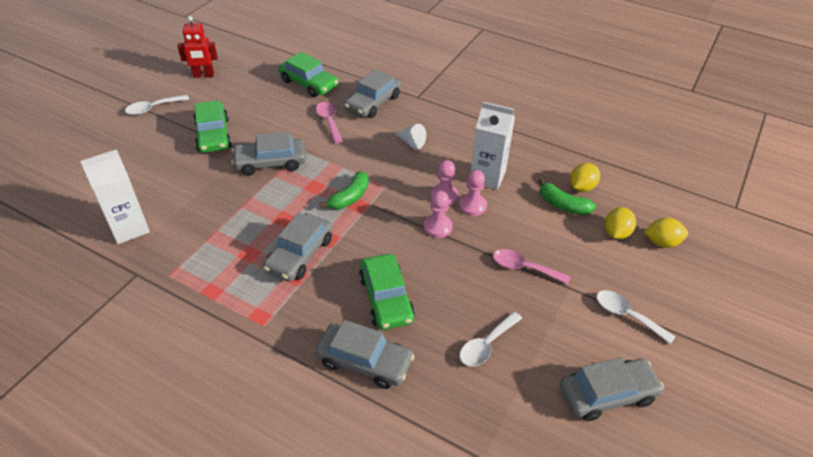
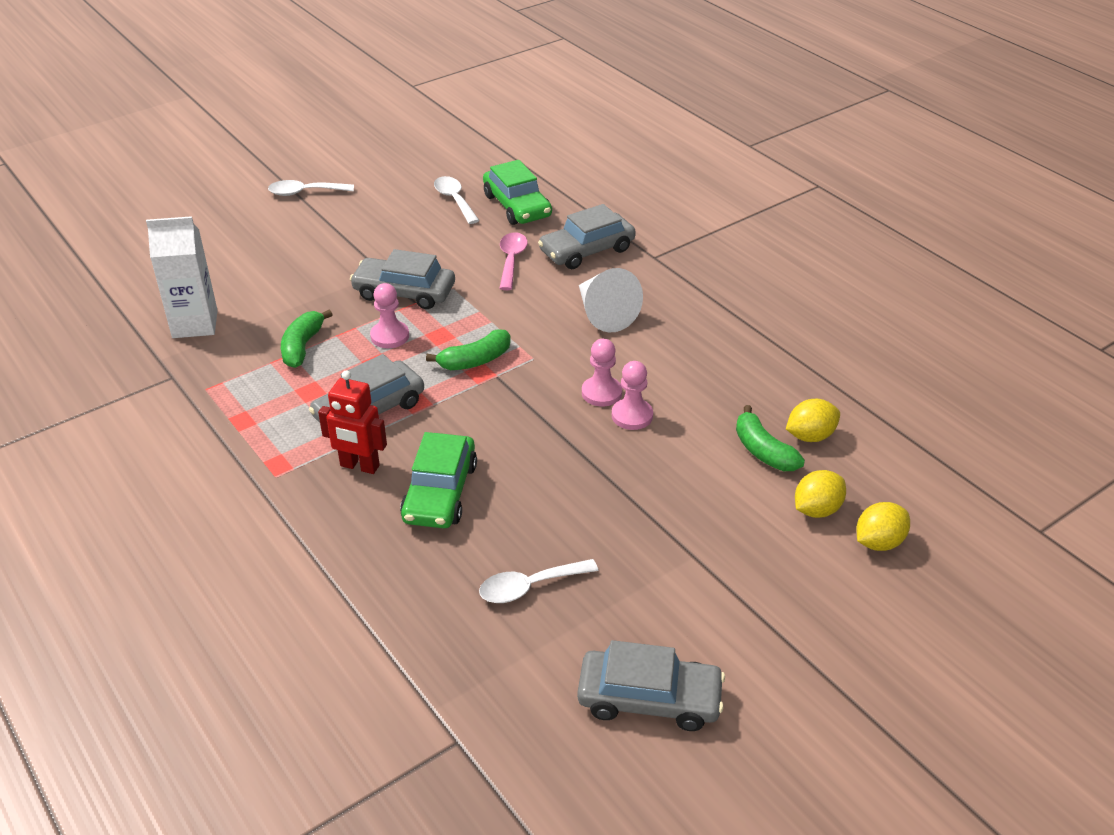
camera: 25 degrees right, 5 degrees down
(203, 75) = (390, 166): red robot -> red robot (359, 466)
(213, 135) = (356, 241): green car -> none
(222, 222) = (302, 347): none -> green banana
(364, 361) = (365, 554): grey car -> none
(411, 142) = (604, 314): white cone -> white cone, size x1.69
(437, 227) = (565, 428): pink pawn -> pink pawn (390, 336)
(487, 177) = (680, 385): white carton -> none
(524, 268) = (647, 512): pink spoon -> none
(626, 315) = (751, 616): white spoon -> white spoon (454, 200)
(662, 242) = (878, 542): yellow lemon -> yellow lemon turned 60 degrees counterclockwise

